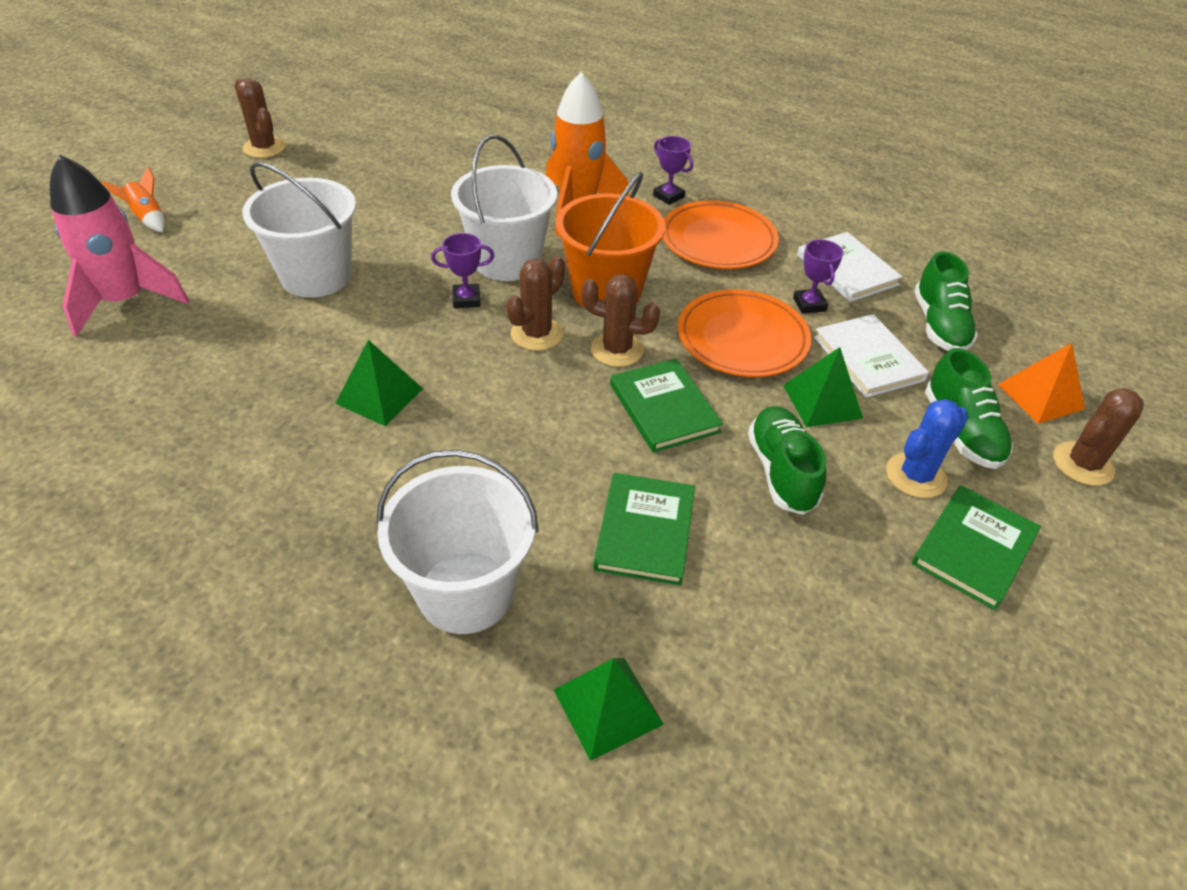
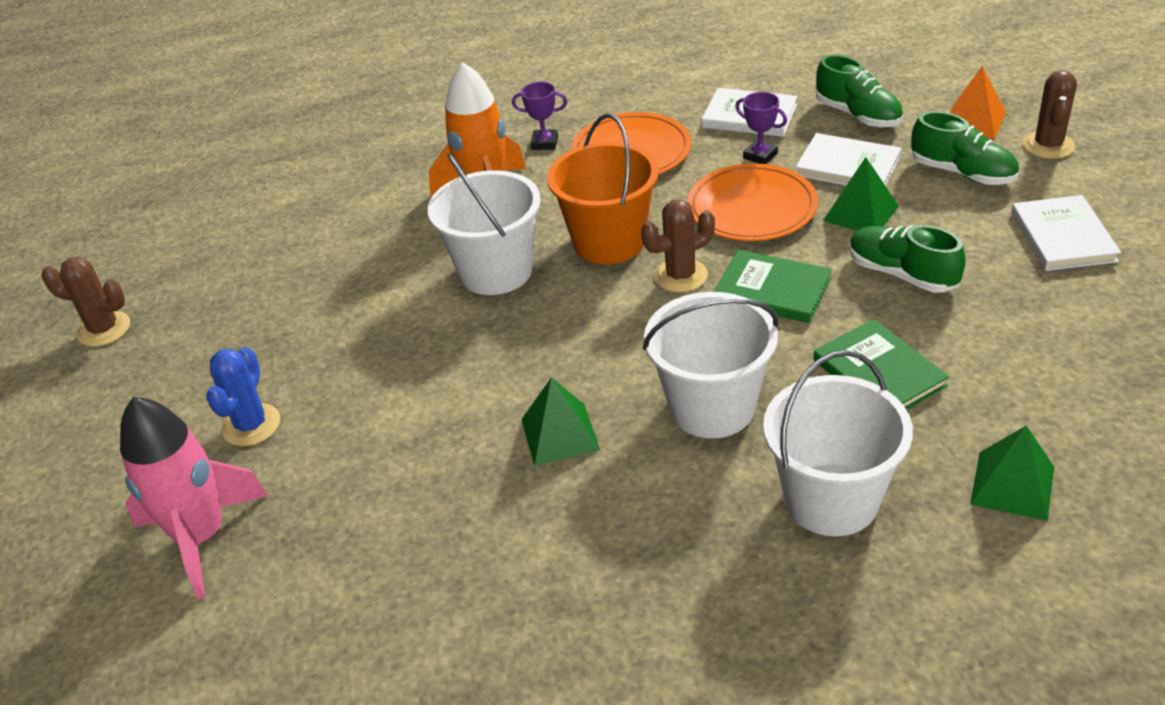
camera: 35 degrees left, 5 degrees down
(148, 218) = (91, 463): orange rocket -> none
(316, 276) = (351, 392): white bucket -> white bucket (712, 407)
(466, 299) = (511, 321): purple trophy -> none
(536, 334) = (606, 306): brown cactus -> none
(916, 476) = (976, 218): blue cactus -> blue cactus (251, 425)
(974, 549) = (1063, 237): green book -> white book

